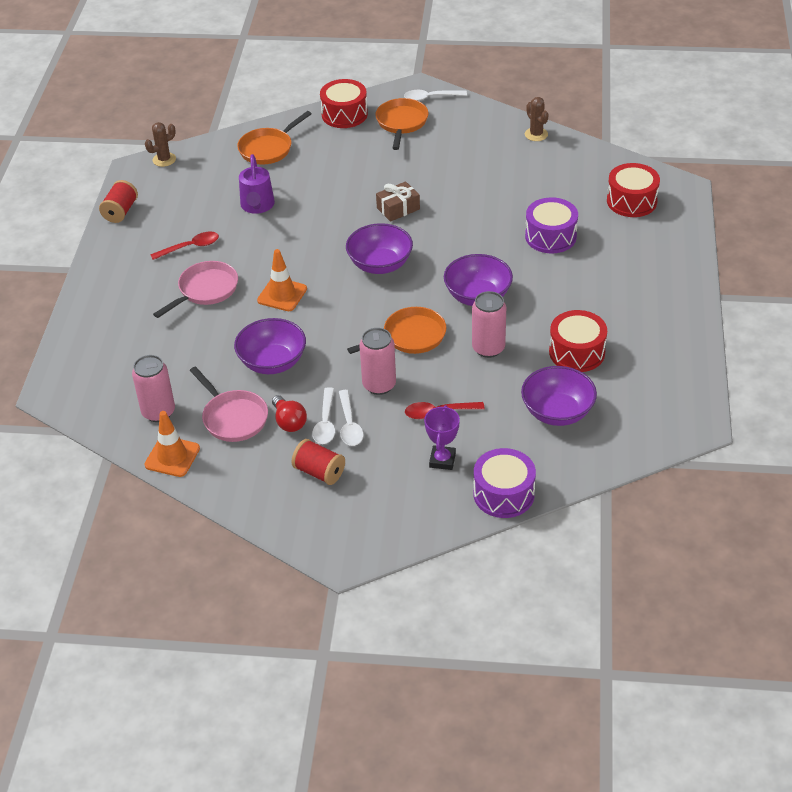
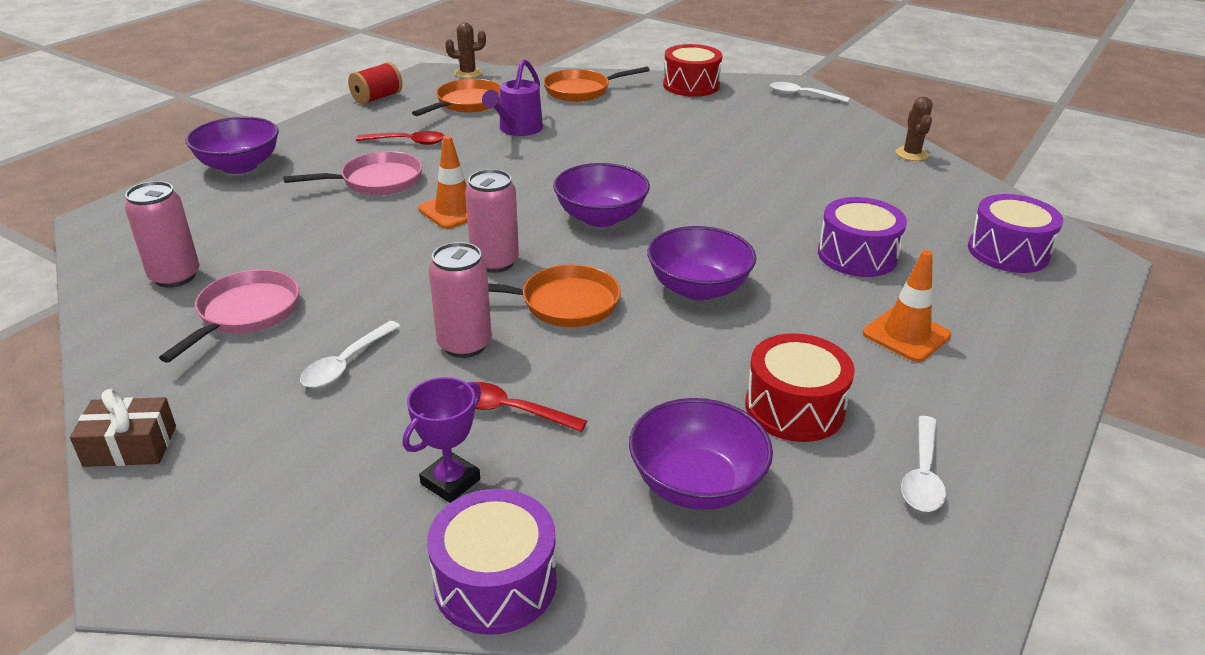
camera: 25 degrees right, 10 degrees down
(172, 457) = (123, 330): orange traffic cone -> orange traffic cone (906, 335)
(233, 417) = (245, 314): pink pan -> pink pan turned 150 degrees counterclockwise
(272, 362) = (363, 272): purple bowl -> purple bowl (239, 166)
(289, 422) = (303, 344): red light bulb -> none
(319, 472) = (265, 423): red spool -> none
(349, 424) = (374, 378): white spoon -> white spoon (922, 474)
(398, 208) = (675, 173): brown gift -> brown gift (130, 446)
(401, 123) = (749, 106): orange pan -> orange pan (467, 103)
(488, 348) = (659, 354): pink can -> pink can (495, 262)
(631, 201) = (1008, 252): red drum -> purple drum

